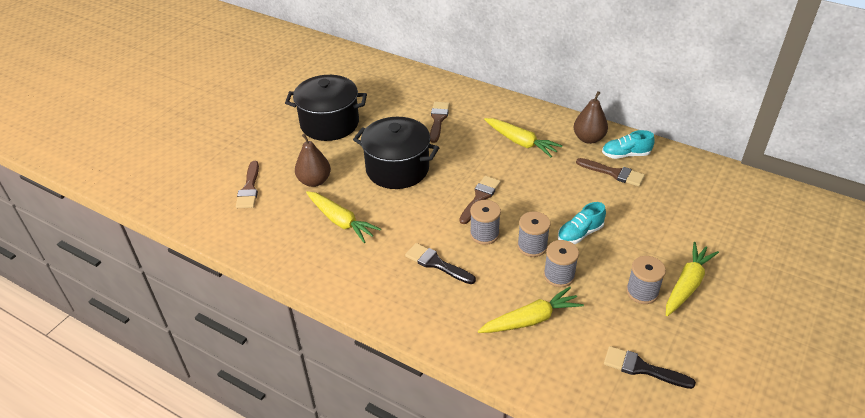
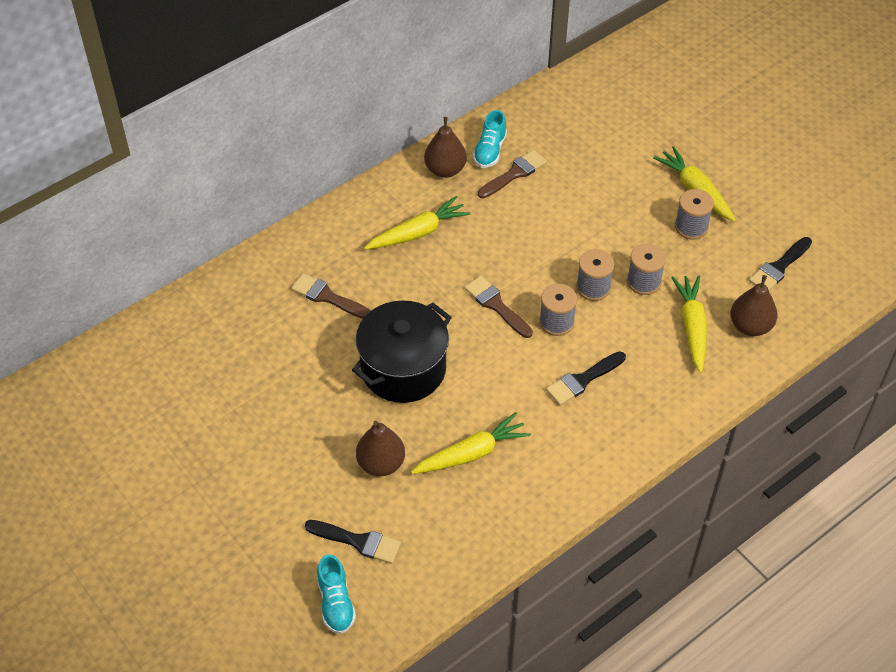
camera: 70 degrees left, 10 degrees up
(249, 188) = (358, 541): brown brush -> black brush
(329, 123) = (266, 417): black pot -> none
(557, 362) = (750, 326): none -> brown pear
(580, 233) = (593, 241): turquoise shoe -> turquoise shoe (336, 602)

